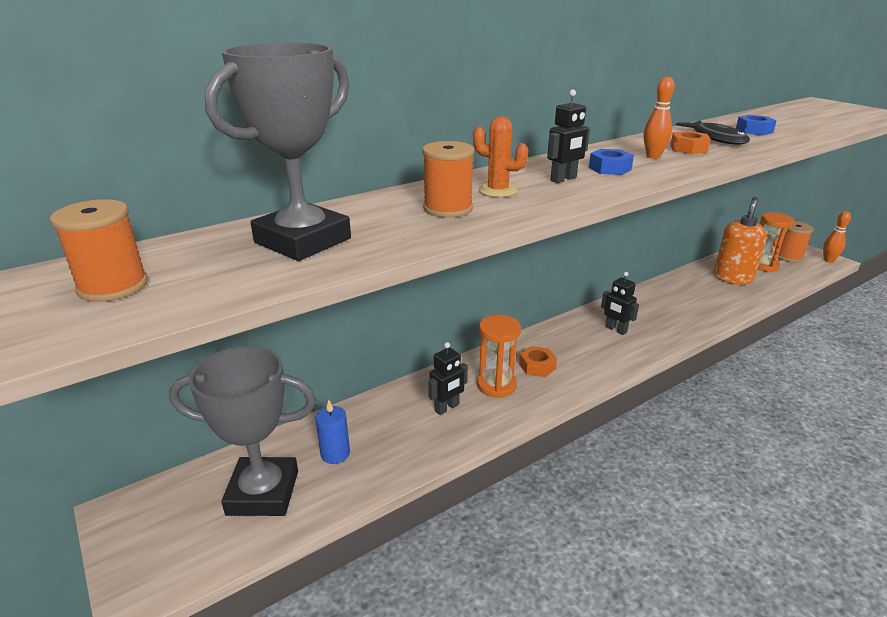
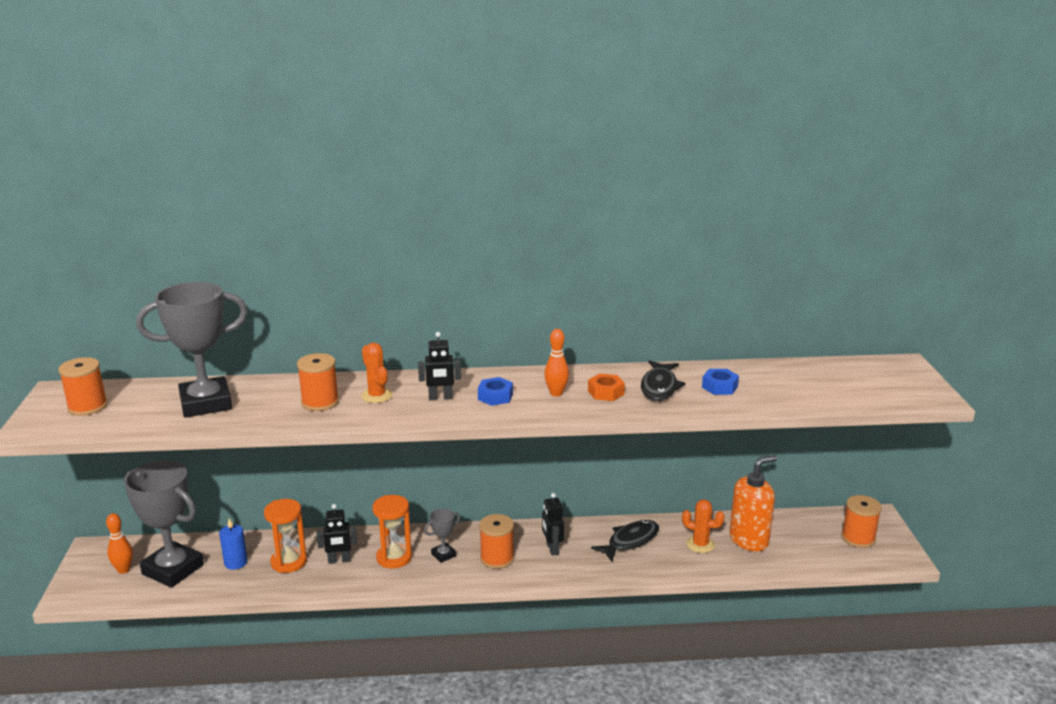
camera: 30 degrees right, 5 degrees down
(537, 366) = (443, 555): orange nut -> grey trophy
(585, 353) = (497, 558): none -> orange spool
(661, 305) = (630, 541): none -> black fish
(709, 291) = (700, 544): none -> orange cactus
(763, 265) = (808, 538): orange hourglass -> orange hourglass (289, 562)
(828, 260) = (901, 557): orange bowling pin -> orange bowling pin (123, 570)

